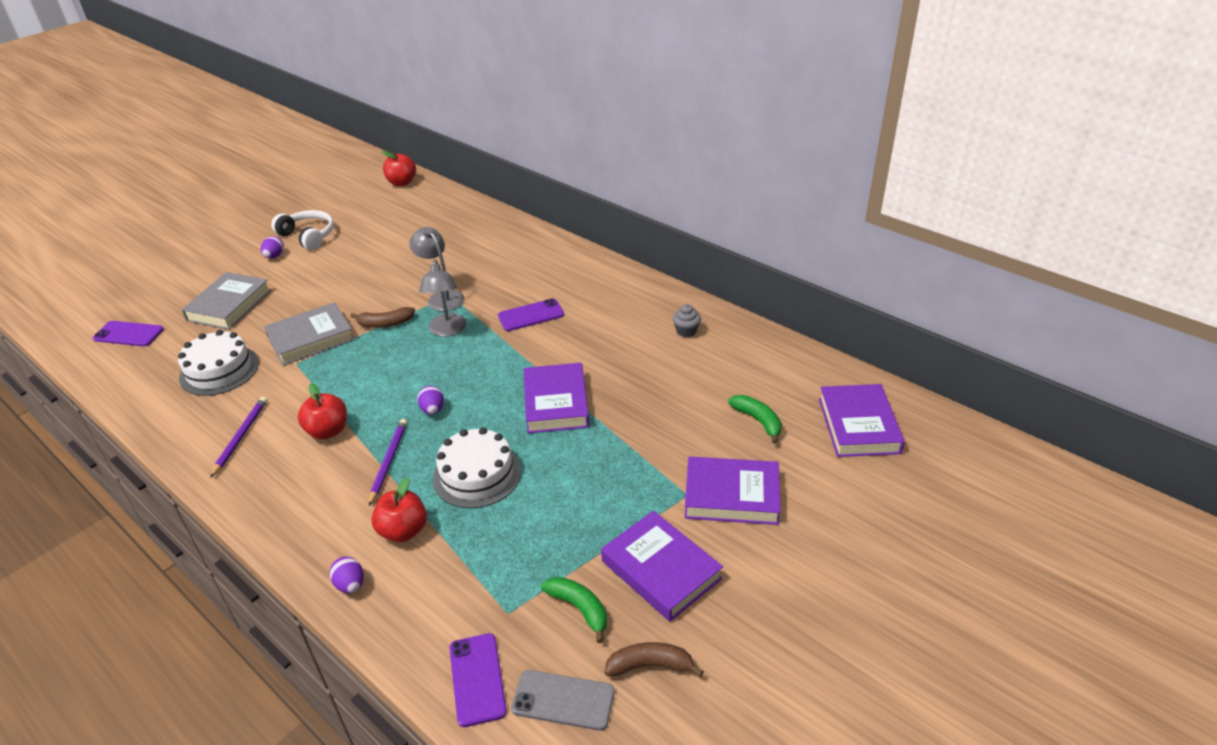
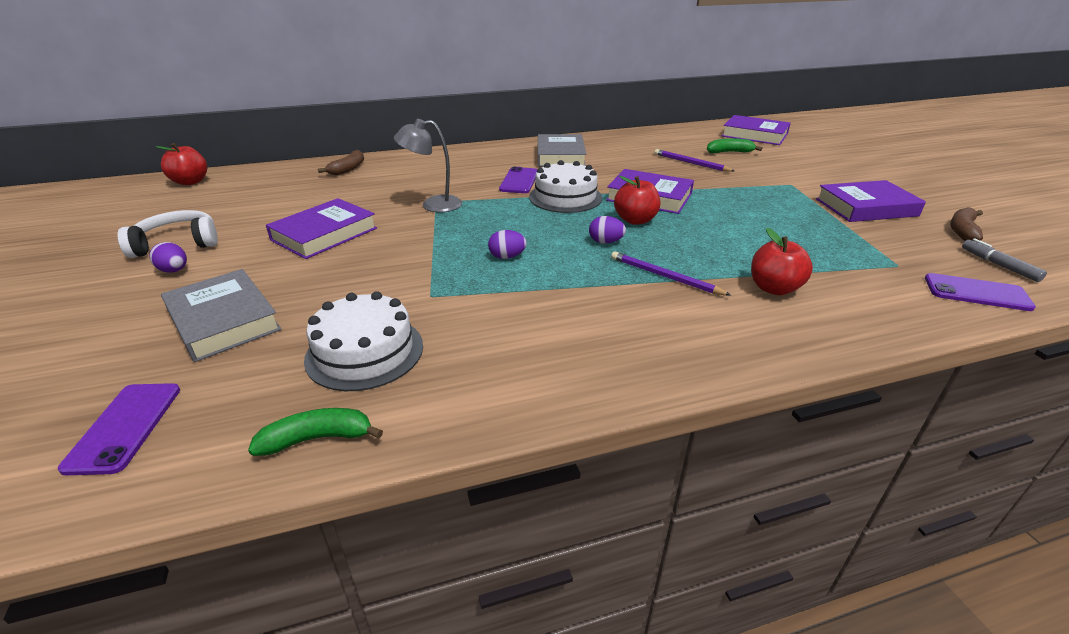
camera: 60 degrees left, 5 degrees down
(129, 334) = (125, 427): purple phone -> purple phone turned 45 degrees counterclockwise
(240, 437) = (532, 357): purple pencil -> purple pencil (691, 163)
(311, 339) = (396, 278): grey book -> grey book (560, 156)
(328, 431) = (582, 298): red apple -> red apple (635, 220)
(350, 585) = (841, 330): purple egg -> purple egg (507, 257)
(385, 324) = (434, 236): brown banana -> brown banana (348, 169)
(447, 330) = (491, 213): grey lamp -> none
(477, 475) = (717, 242): white cake -> white cake (565, 197)
(563, 700) = (999, 265): grey phone -> grey marker
(579, 608) = (900, 239): green banana -> green banana (318, 438)
(686, 331) = (611, 146): grey cupcake -> none
(731, 496) = (800, 174): purple book -> purple book (324, 234)

